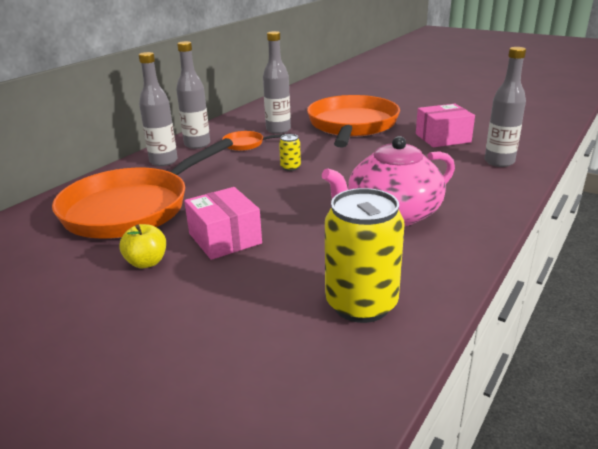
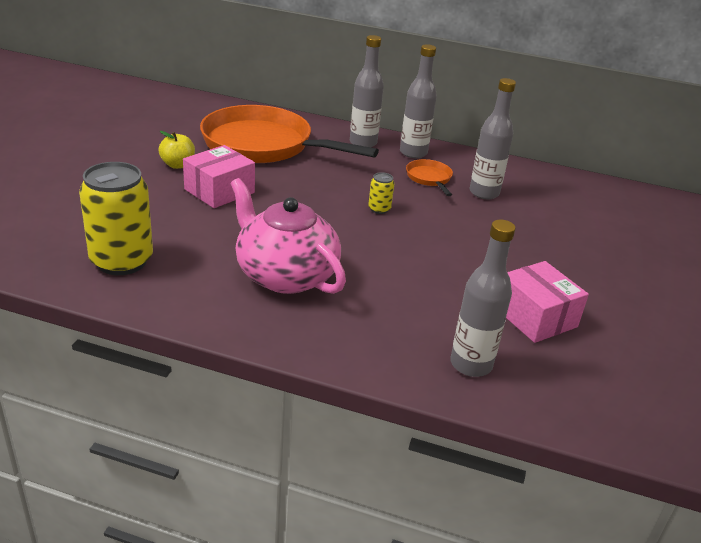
camera: 70 degrees right, 5 degrees up
(352, 126) = (533, 242): orange pan -> none

